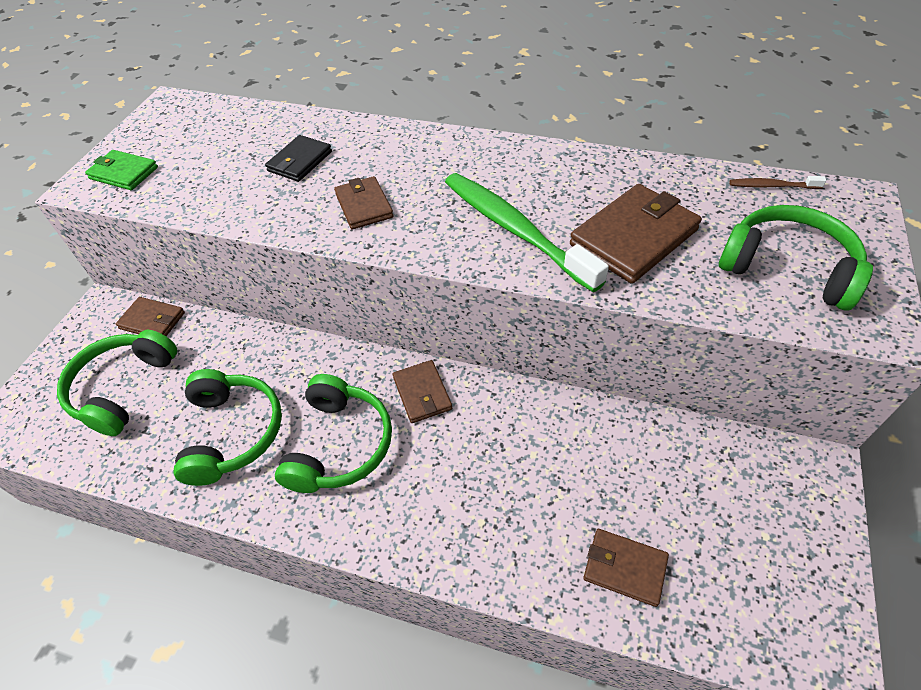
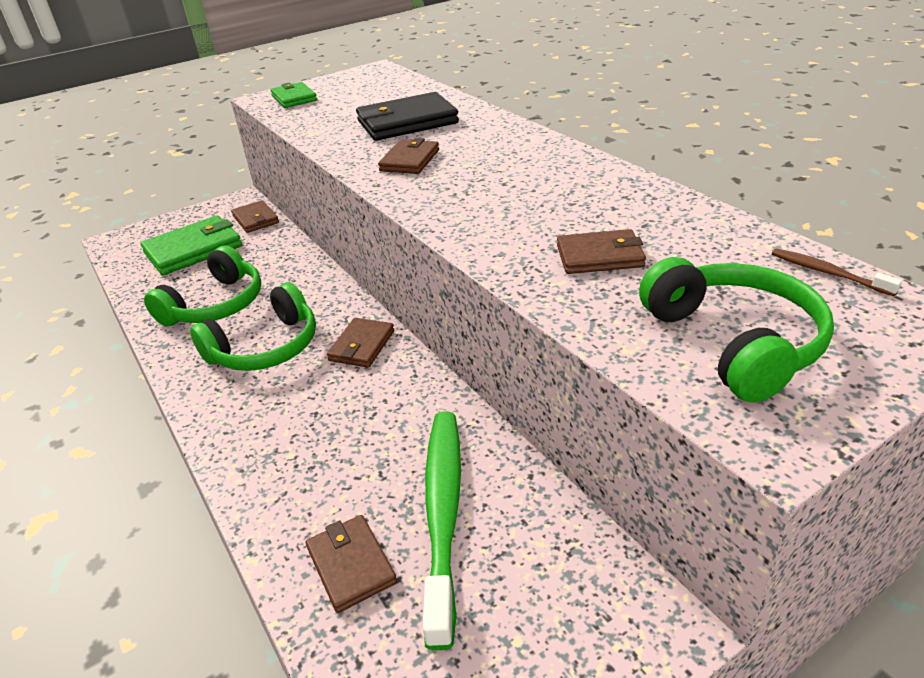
camera: 40 degrees right, 15 degrees down
(123, 388) = (193, 249): green headphones -> green wallet
(300, 161) = (407, 122): black wallet -> black wallet, size x1.67
(515, 230) = (500, 213): green toothbrush -> green toothbrush (443, 513)
(633, 237) = (600, 256): brown wallet -> brown wallet, size x0.60

